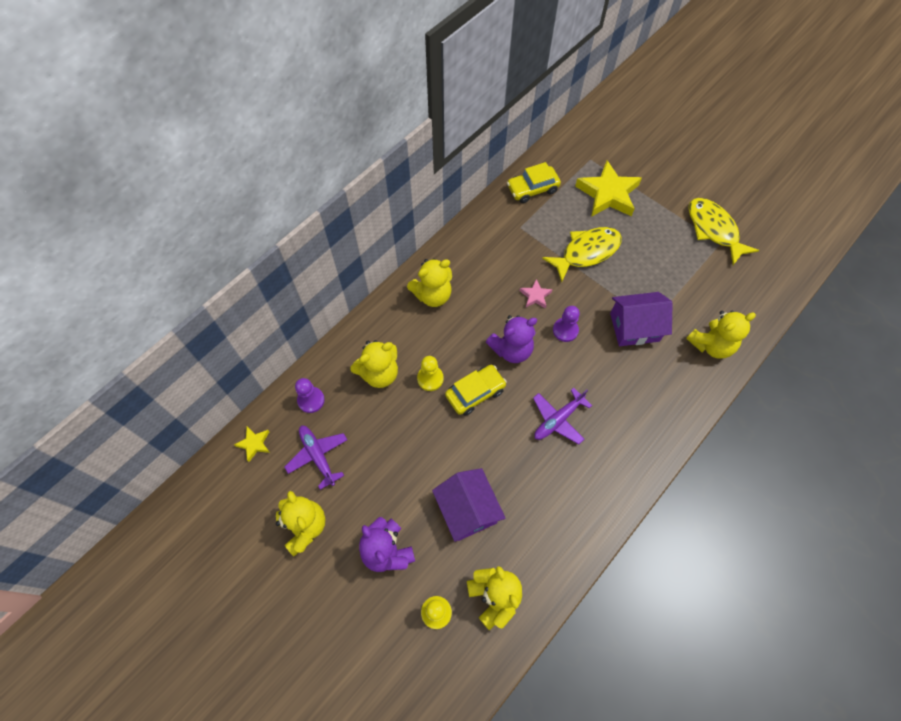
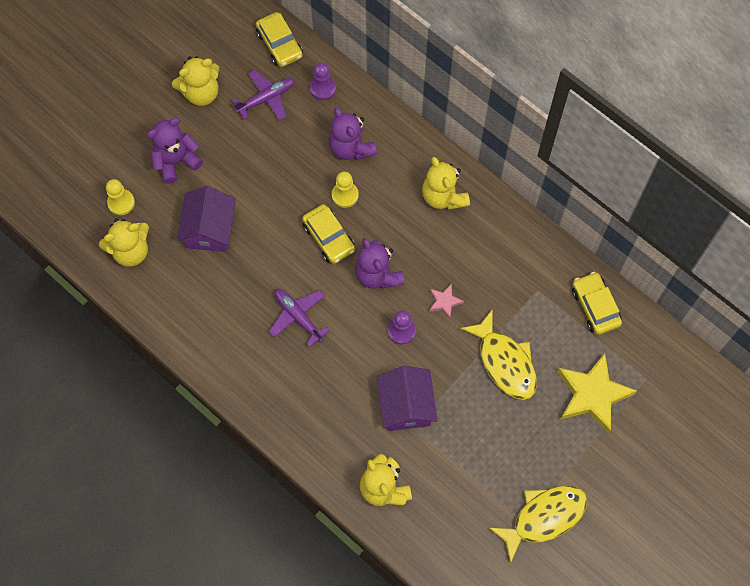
camera: 90 degrees right, 5 degrees up
(254, 444) = (280, 44): yellow star -> yellow car
(379, 373) = (351, 147): yellow teddy bear -> purple teddy bear
(467, 510) = (210, 229): purple house -> purple house turned 60 degrees counterclockwise

